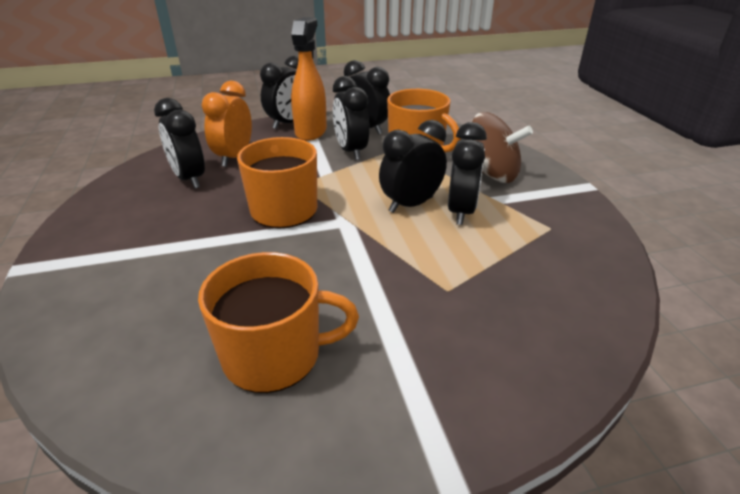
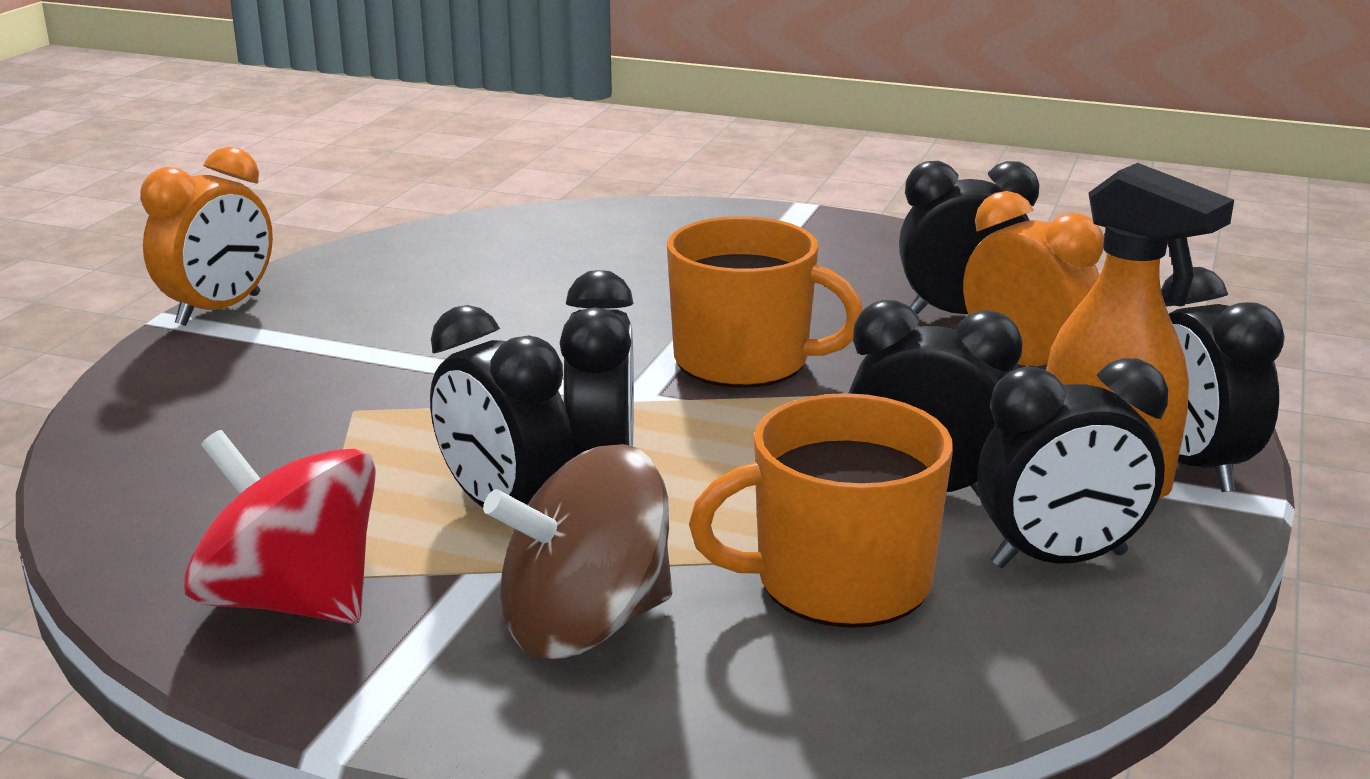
camera: 125 degrees right, 10 degrees down
(274, 355) = (437, 289): orange mug -> none
(408, 457) = (219, 310): none -> orange clock
(565, 223) = (292, 600): none -> red spinning top

